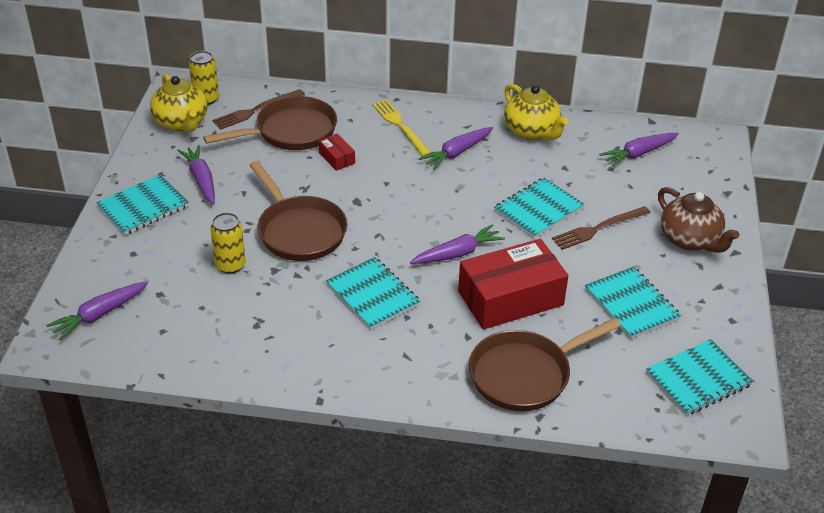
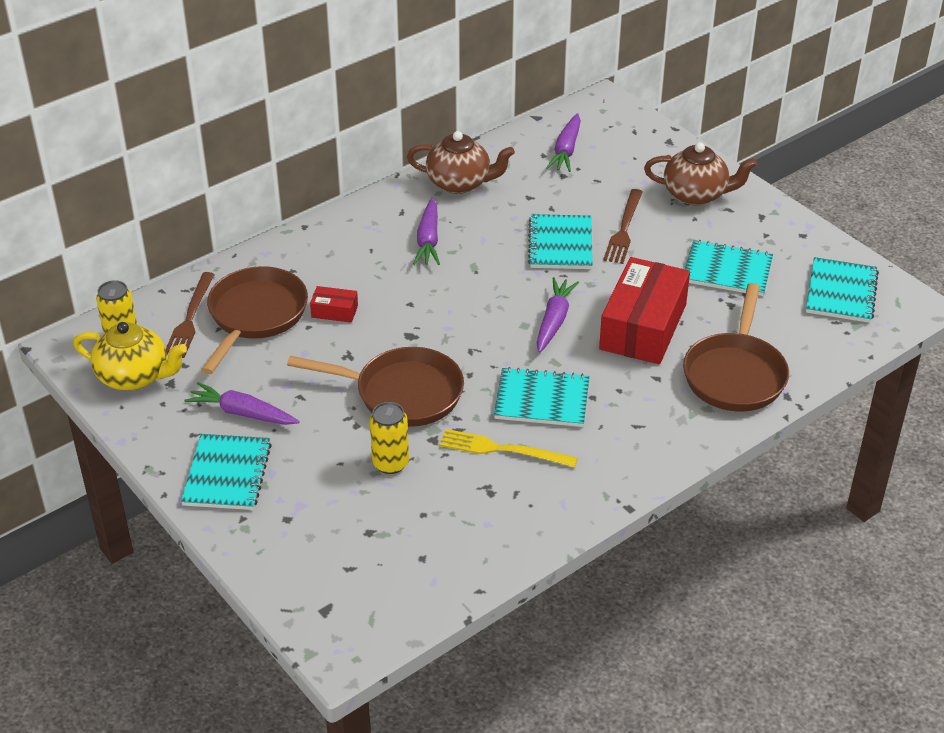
camera: 45 degrees left, 0 degrees up
(100, 315) = (345, 589): purple carrot -> none
(400, 126) = (345, 248): yellow fork -> yellow fork (502, 449)
(532, 131) = (460, 183): yellow teapot -> brown teapot

